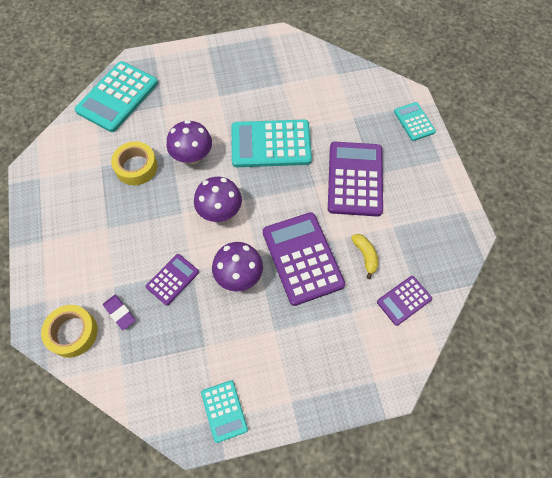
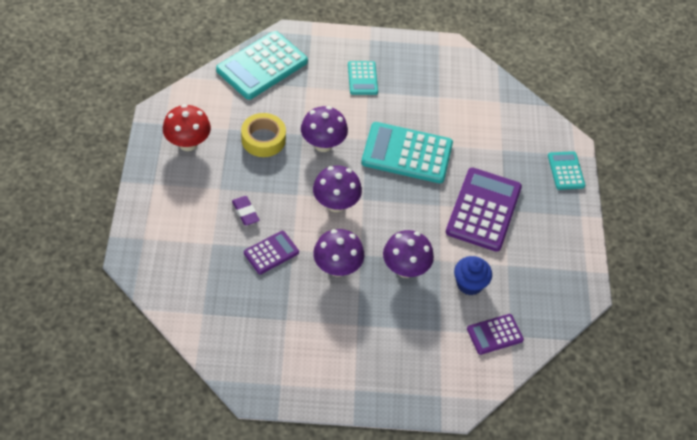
camera: 10 degrees right, 10 degrees down
(66, 190) = (188, 143): none -> red mushroom
(73, 333) = (163, 273): yellow tape -> none
(120, 313) = (212, 268): purple eraser -> purple eraser (245, 212)
(224, 411) = (288, 379): turquoise calculator -> turquoise calculator (362, 78)
(302, 258) = (405, 269): purple calculator -> purple mushroom
(365, 256) = (469, 284): yellow banana -> blue cupcake

